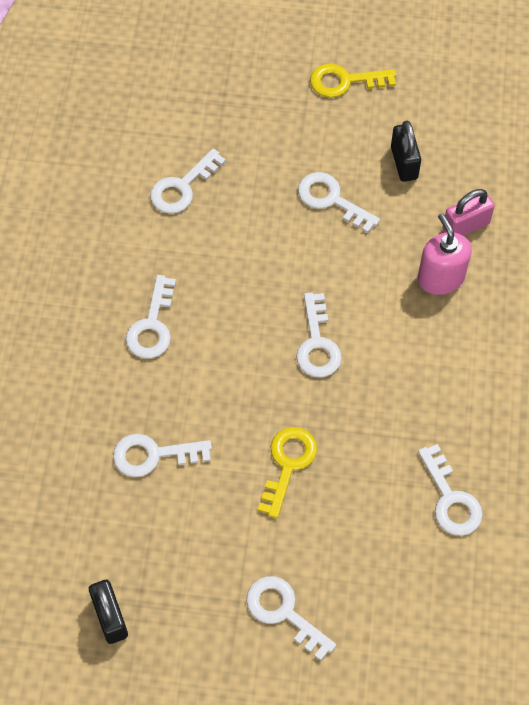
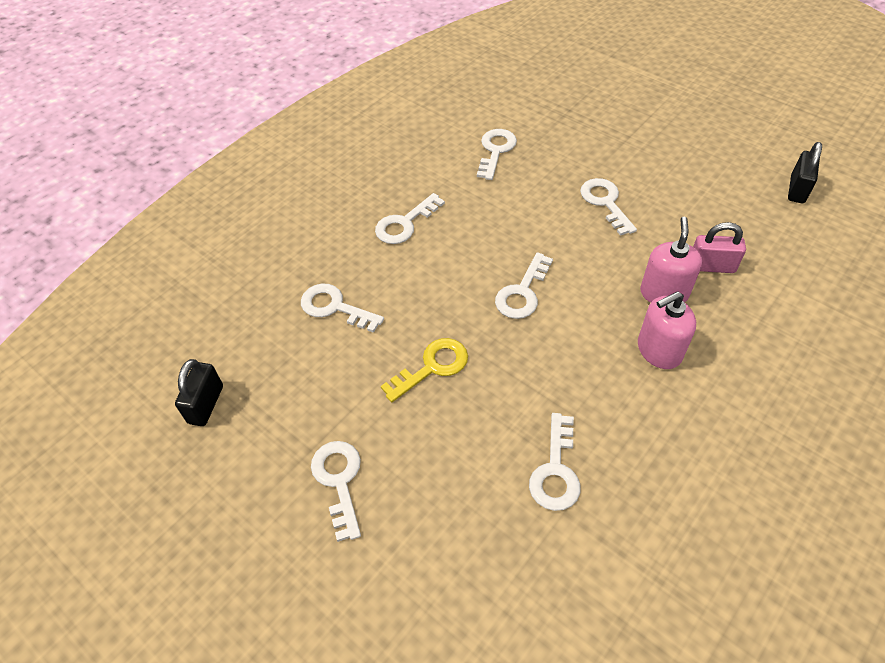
camera: 35 degrees right, 10 degrees down
(182, 187) = (495, 151): white key -> white key turned 120 degrees clockwise
(345, 81) = (670, 135): yellow key -> none
(404, 163) = (684, 203): black padlock -> black padlock (797, 189)
(468, 340) = (659, 350): none -> pink soap dispenser

